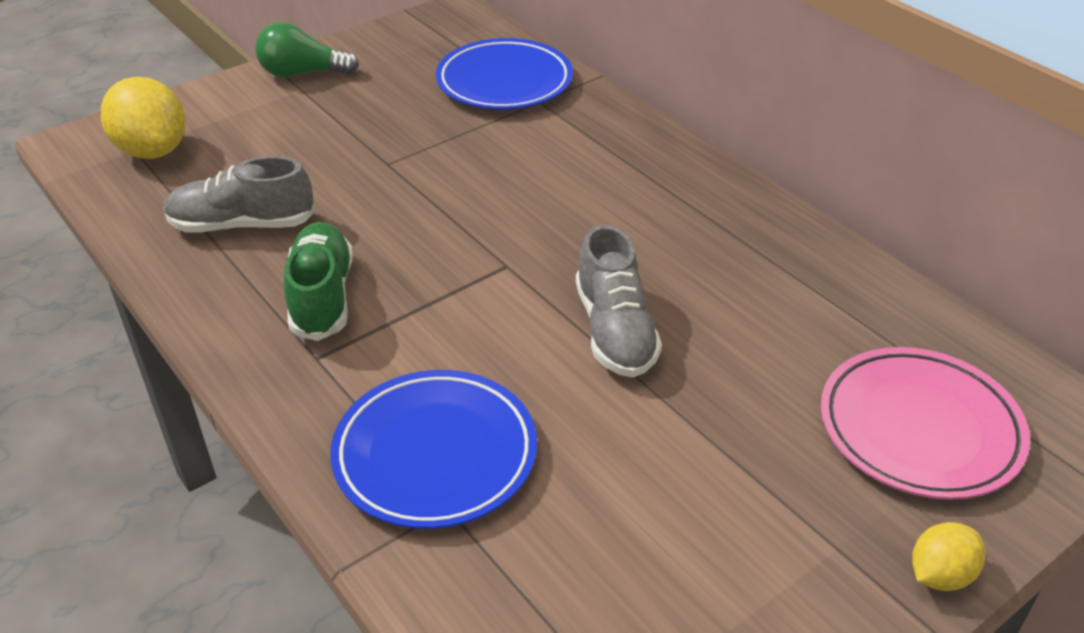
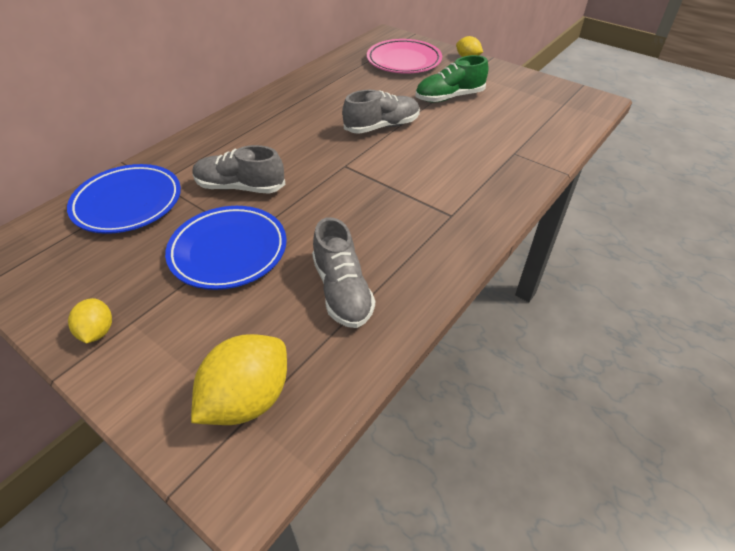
camera: 105 degrees left, 5 degrees up
(302, 73) = (97, 331): green light bulb -> yellow lemon
(322, 297) = (401, 227): green shoe -> green shoe (449, 97)
(435, 455) = (489, 161): blue plate -> blue plate (228, 251)
(496, 163) = (240, 187): none -> grey shoe

